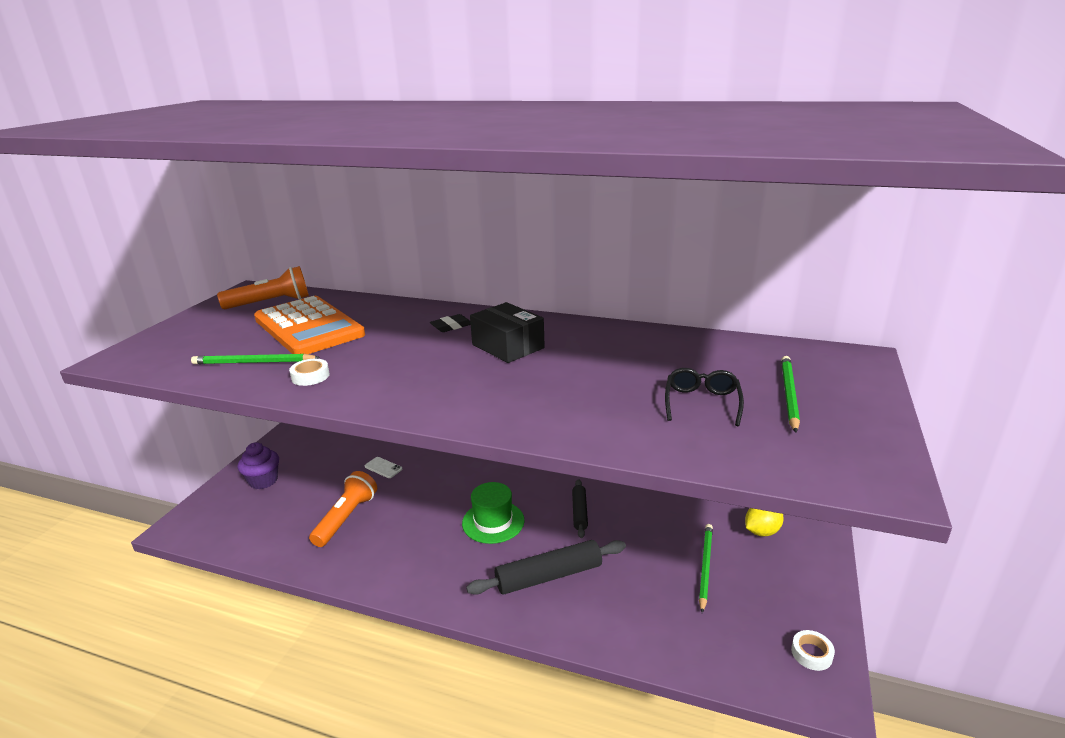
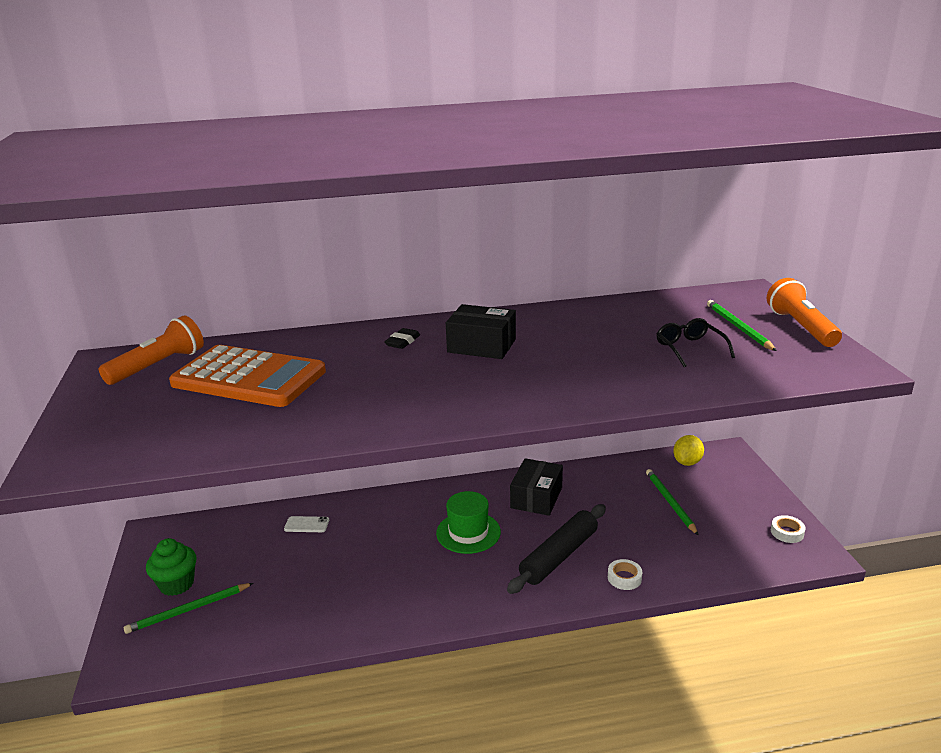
camera: 30 degrees left, 0 degrees up
(253, 362) = (242, 424): green pencil -> green pencil (188, 610)
(263, 481) = (177, 584): purple cupcake -> green cupcake
(310, 376) = (329, 419): white tape -> white tape (624, 578)
(346, 518) = (317, 582): orange flashlight -> orange flashlight (801, 327)
(579, 512) = (536, 497): black rolling pin -> black box

